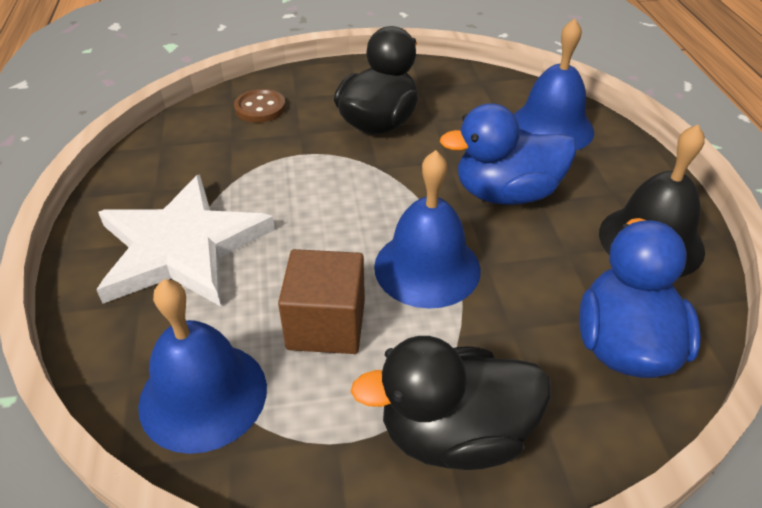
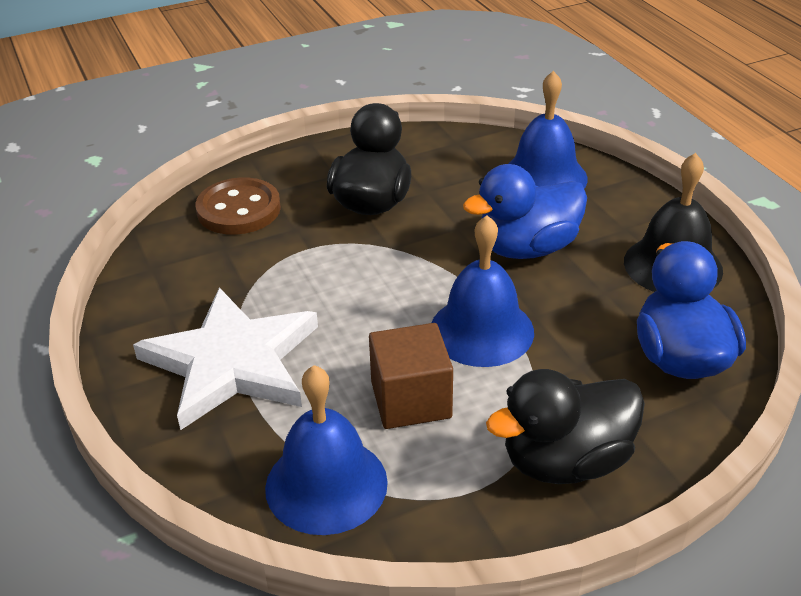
camera: 15 degrees left, 5 degrees down
(260, 108) = (239, 209): brown button -> brown button, size x1.51

